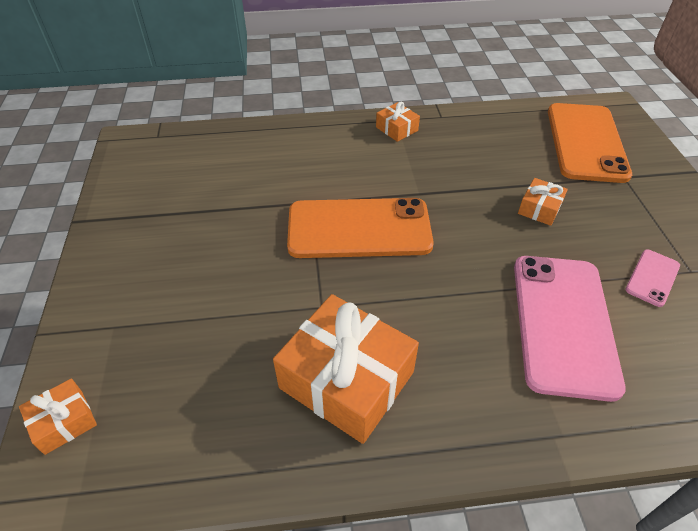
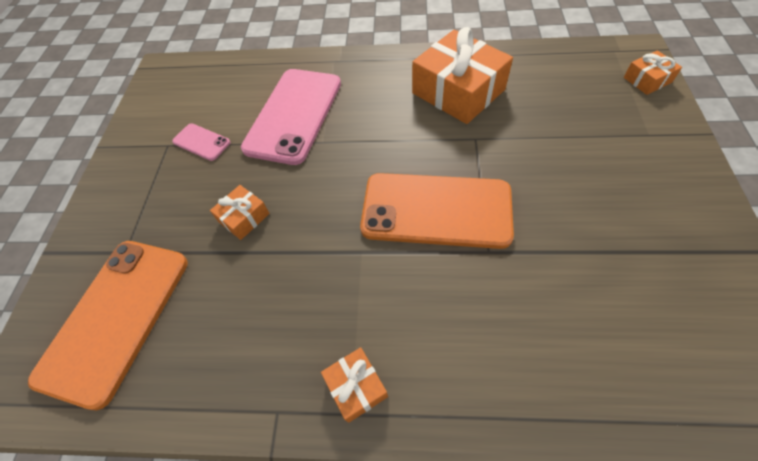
camera: 165 degrees left, 10 degrees up
(652, 278) = (201, 142): pink phone -> pink phone turned 75 degrees clockwise

